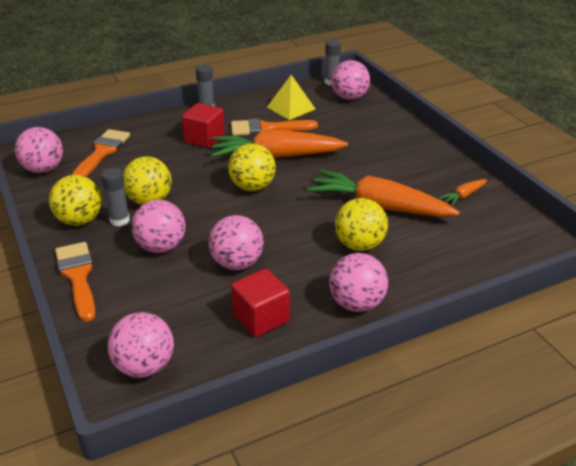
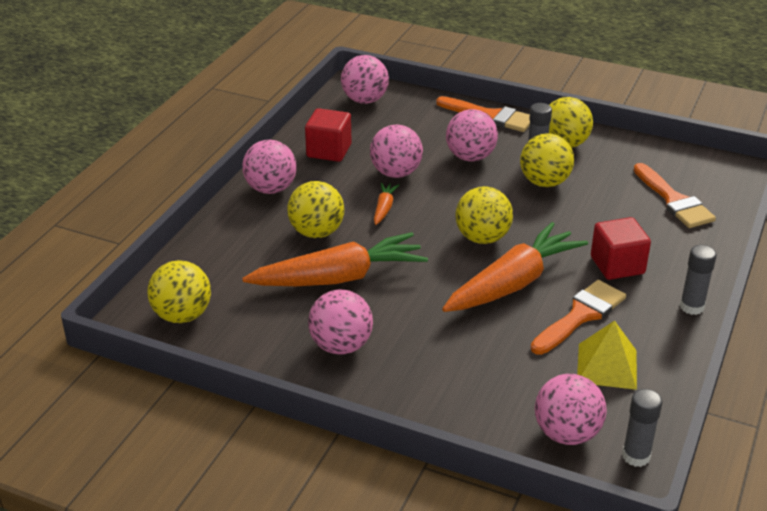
camera: 140 degrees right, 0 degrees up
(43, 169) = (682, 162): pink ball -> pink ball (341, 346)
(463, 196) = (264, 336): orange carrot -> orange carrot (384, 208)
(512, 232) = (182, 315): none -> yellow ball

